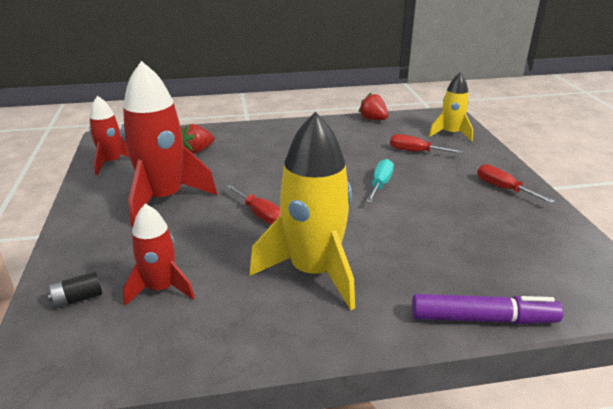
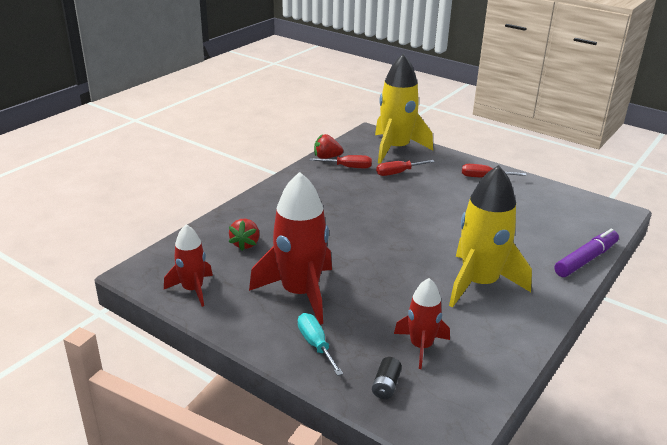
camera: 45 degrees left, 0 degrees up
(260, 215) = (386, 267): red screwdriver -> red screwdriver (348, 167)
(380, 184) = (418, 208): turquoise screwdriver -> turquoise screwdriver (316, 344)
(450, 134) = (396, 149): yellow rocket -> yellow rocket, size x1.76

